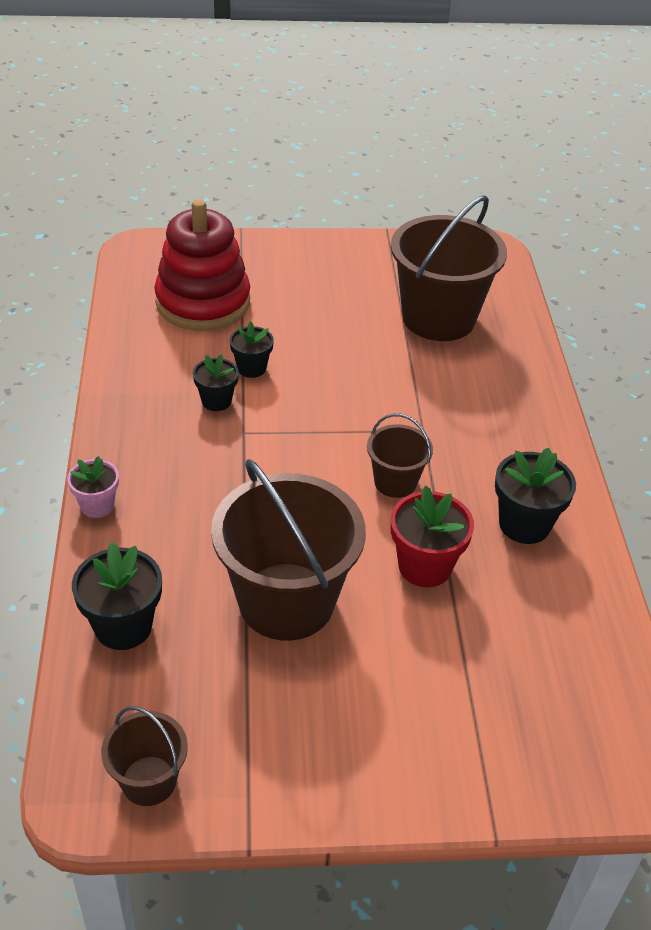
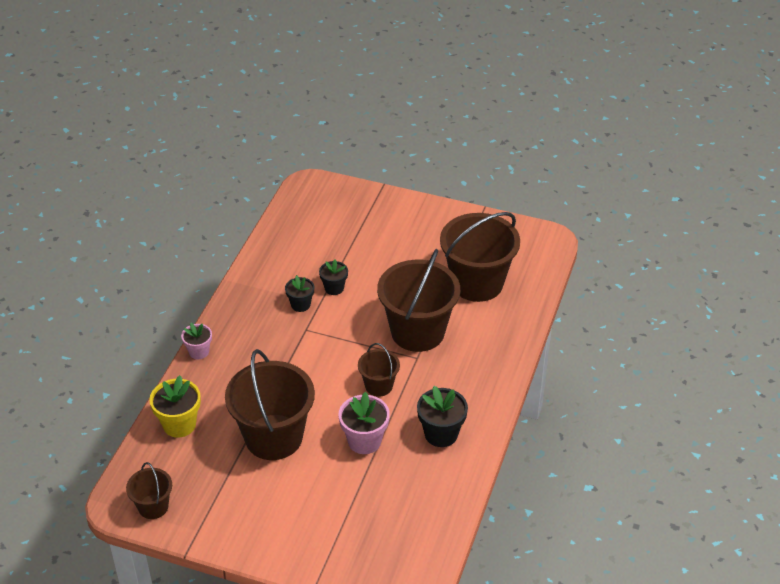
camera: 25 degrees right, 0 degrees up
(123, 626) = (179, 424): black flower pot -> yellow flower pot
(203, 302) = (329, 234): red stacking toy -> none
(402, 396) = (417, 332): none -> brown bucket
(424, 566) = (364, 441): red flower pot -> pink flower pot

